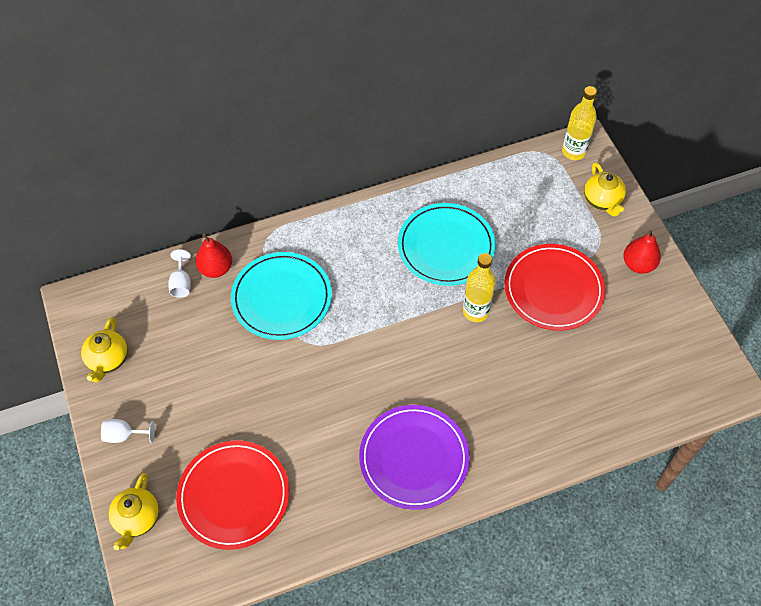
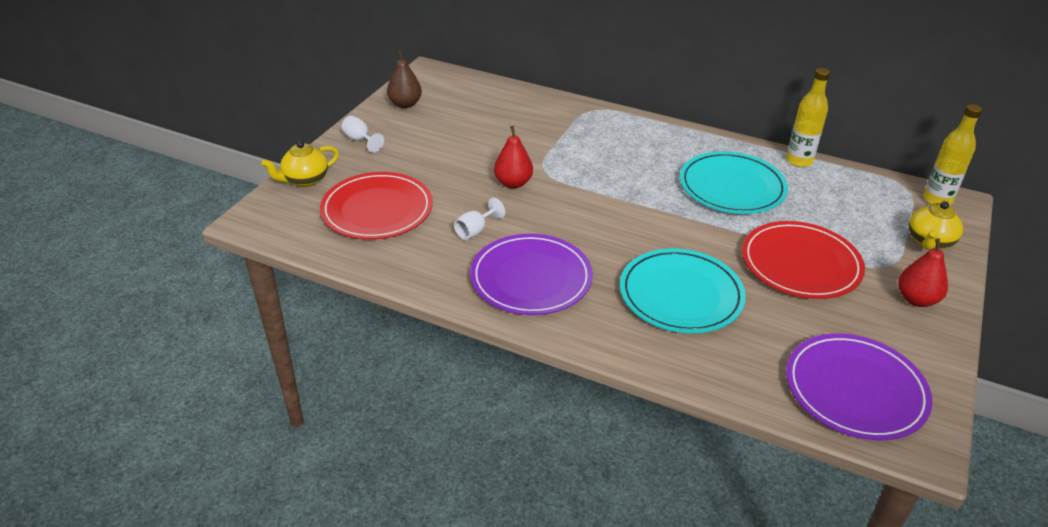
camera: 45 degrees right, 20 degrees down
(108, 360) = (405, 104): yellow teapot -> brown pear
(181, 283) = (503, 98): white goblet -> white goblet (475, 231)
(216, 268) = (536, 104): red pear -> red pear (513, 183)
(281, 298) = (560, 141): turquoise plate -> turquoise plate (681, 295)
(476, 311) = (706, 234): yellow bottle -> yellow bottle (799, 161)
(671, 374) = (855, 390): none -> purple plate

